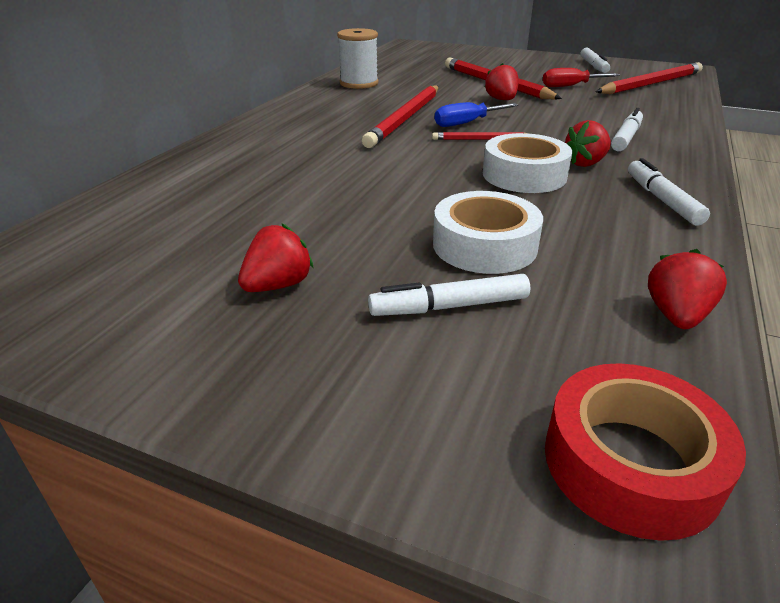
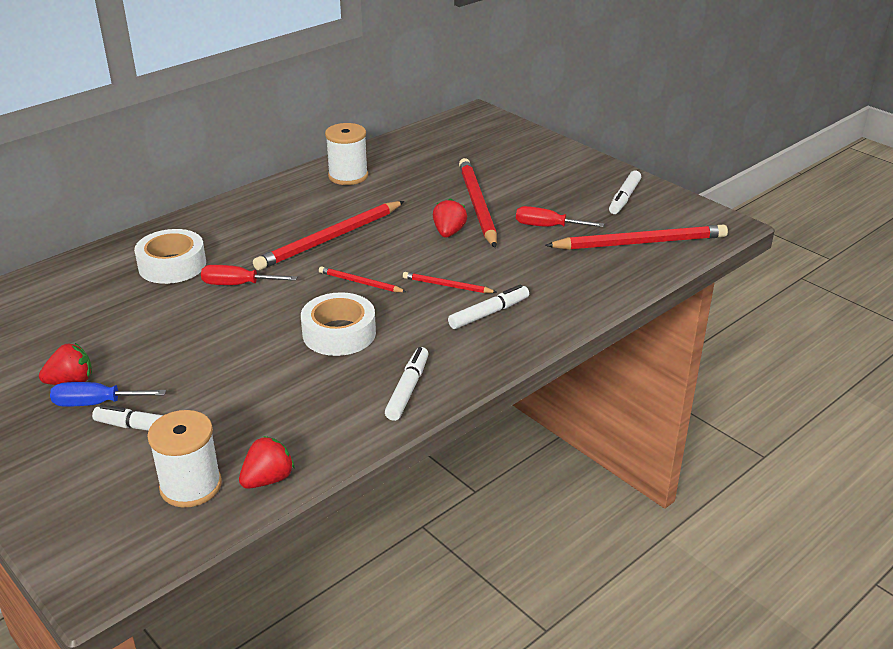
camera: 25 degrees right, 0 degrees up
(364, 161) = (238, 284): none -> red screwdriver
(466, 123) = (374, 258): blue screwdriver -> blue screwdriver (96, 403)
(484, 245) = (224, 390): white tape -> white tape (172, 265)
(559, 128) = (447, 286): none -> red pencil
(585, 163) = (406, 334): red strawberry -> none
(602, 353) = (191, 486): none -> white spool
(630, 463) = (124, 542): red tape -> none

